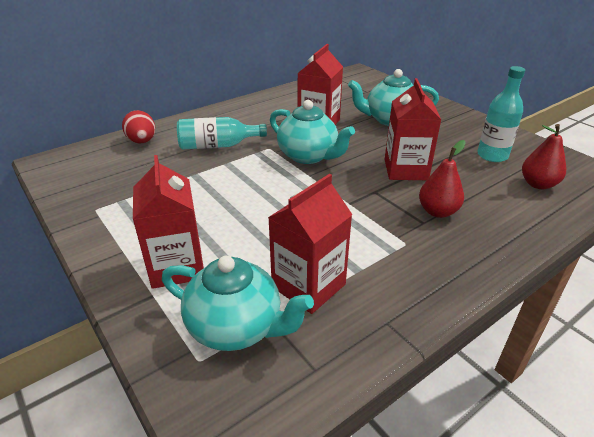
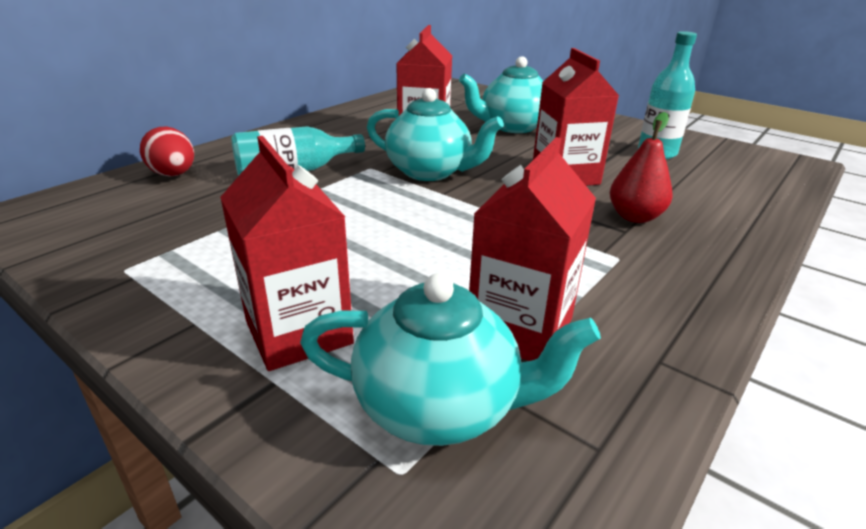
camera: 15 degrees left, 5 degrees down
(538, 184) = (728, 177): red pear -> none

